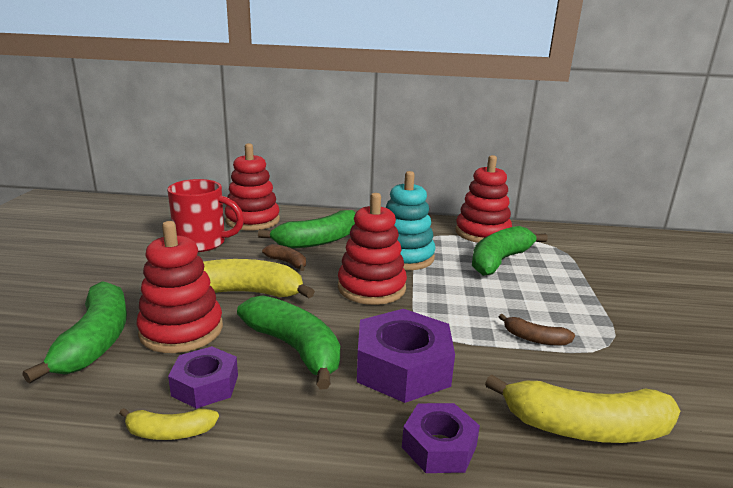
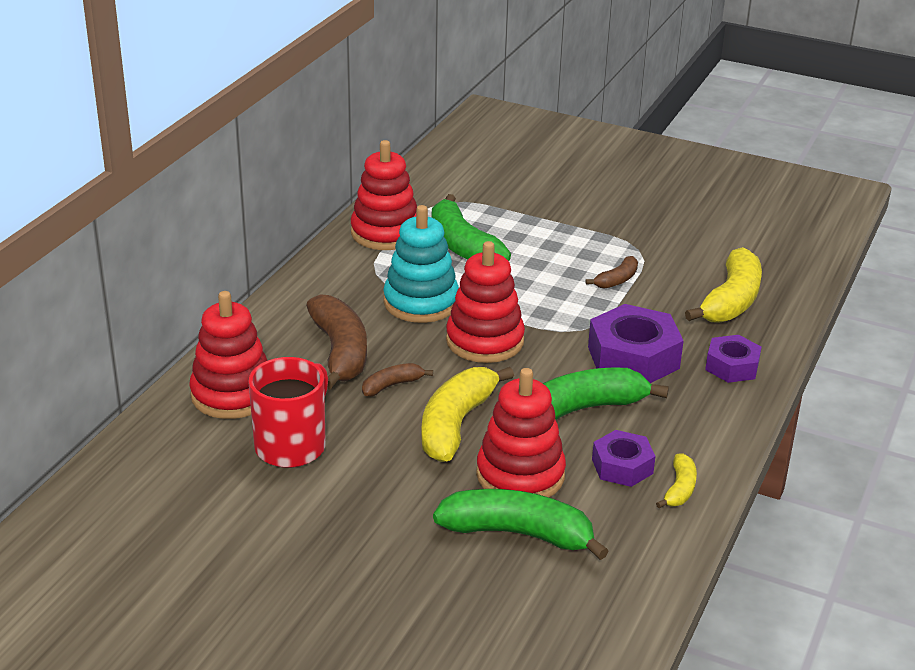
camera: 70 degrees left, 10 degrees up
(318, 241) = (340, 352): green banana -> brown banana

